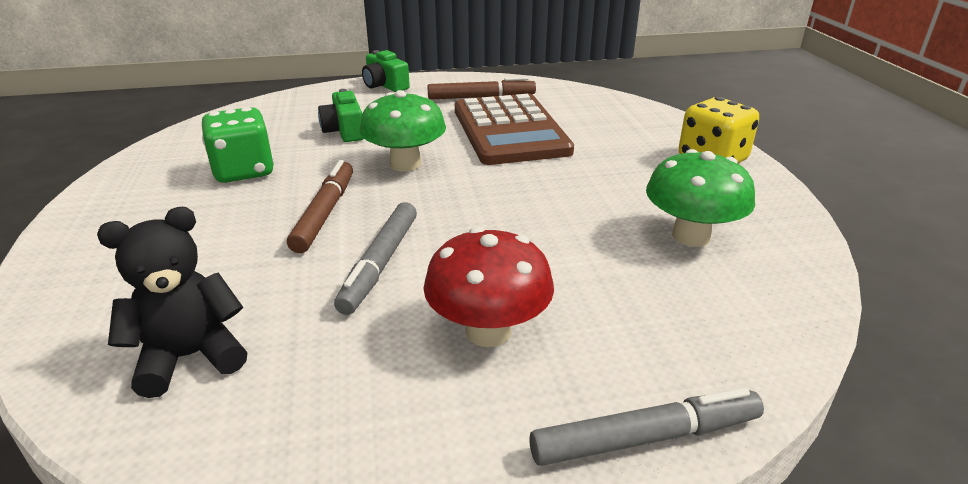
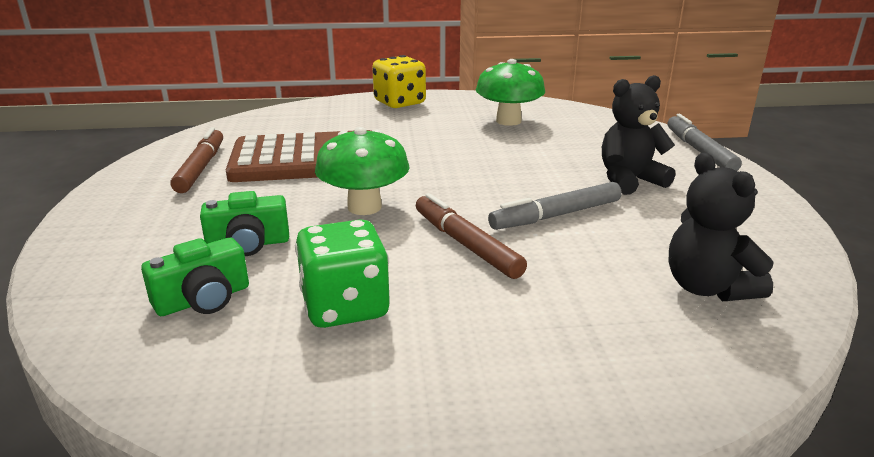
camera: 85 degrees left, 5 degrees down
(325, 213) = (466, 244): brown marker -> brown marker turned 45 degrees clockwise
(380, 264) = (556, 216): grey marker -> grey marker turned 135 degrees clockwise
(385, 85) = (95, 222): green camera -> green camera (203, 299)
(488, 331) = (629, 180): red mushroom -> black teddy bear

